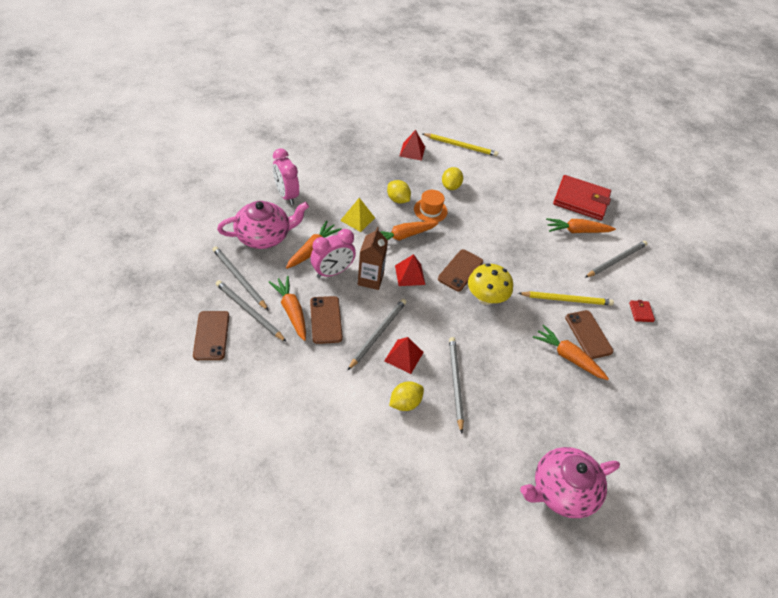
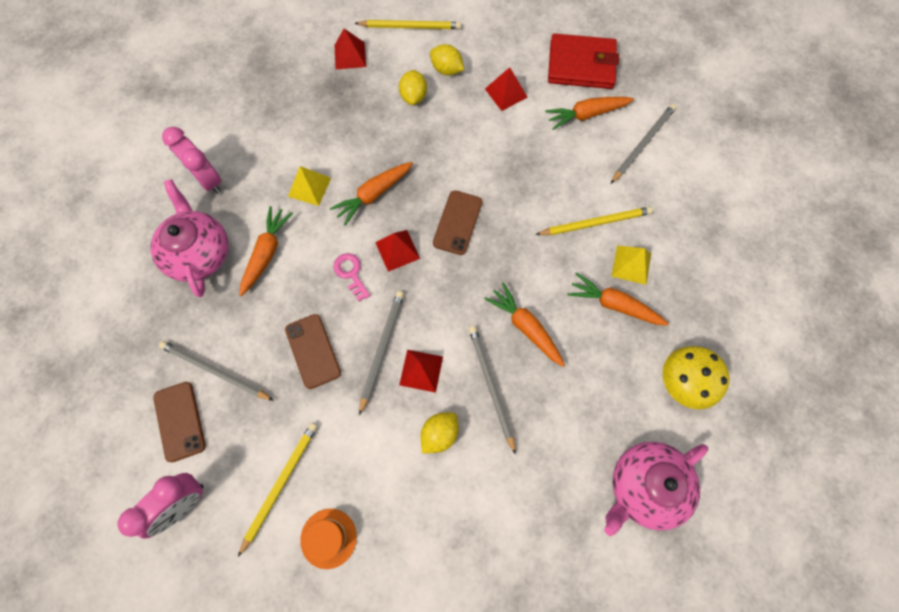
camera: 10 degrees left, 20 degrees up
(239, 278) = (187, 327): grey pencil -> none
(264, 236) = (199, 253): pink teapot -> pink teapot turned 75 degrees counterclockwise
(271, 399) = (280, 484): none -> yellow pencil
(291, 311) = (267, 353): orange carrot -> orange carrot (525, 327)
(332, 272) = (301, 278): pink clock -> pink clock (183, 504)
(370, 279) = (351, 273): brown carton -> pink key
(398, 200) = (352, 140): yellow lemon -> yellow lemon (446, 70)
(430, 210) = (397, 143): orange hat -> orange hat (328, 538)
(486, 298) = (498, 253): yellow mushroom -> yellow mushroom (683, 382)
(519, 202) = (506, 93): none -> red pyramid
(588, 334) = (631, 264): brown phone -> yellow pyramid
(641, 312) = (686, 211): red wallet -> none

